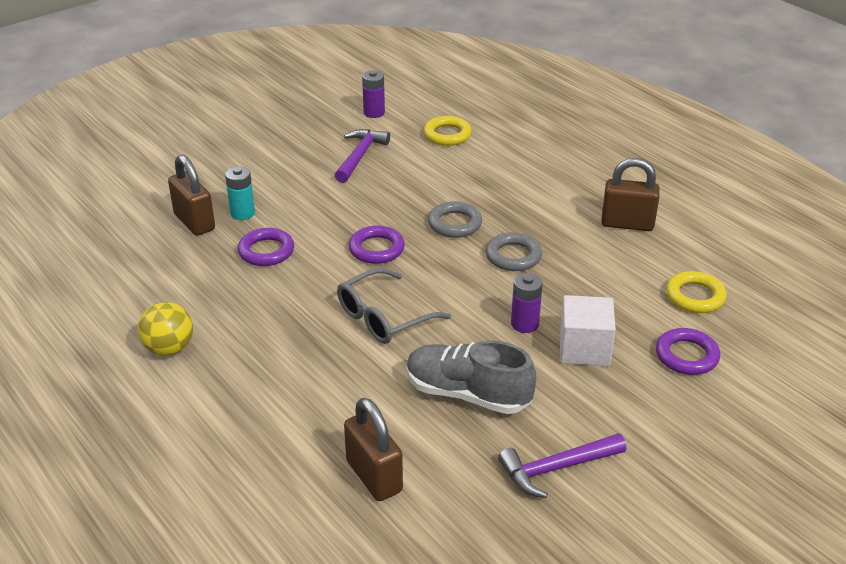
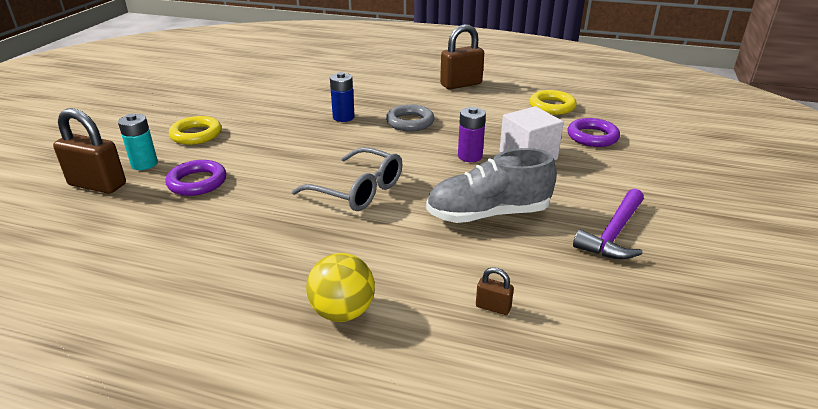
camera: 35 degrees left, 5 degrees down
(169, 348) = (167, 293): yellow ball -> yellow ball (342, 312)
(360, 156) = (218, 101): purple hammer -> none
(374, 113) = (202, 75): purple battery -> none
(374, 476) = (493, 307): brown padlock -> brown padlock, size x0.46
(376, 249) = (299, 150): purple ring -> none
(383, 317) = (358, 190): grey glasses -> grey glasses turned 75 degrees counterclockwise
(447, 135) = (276, 73): yellow ring -> yellow ring (196, 134)
(454, 224) = (343, 117): grey ring -> blue battery

